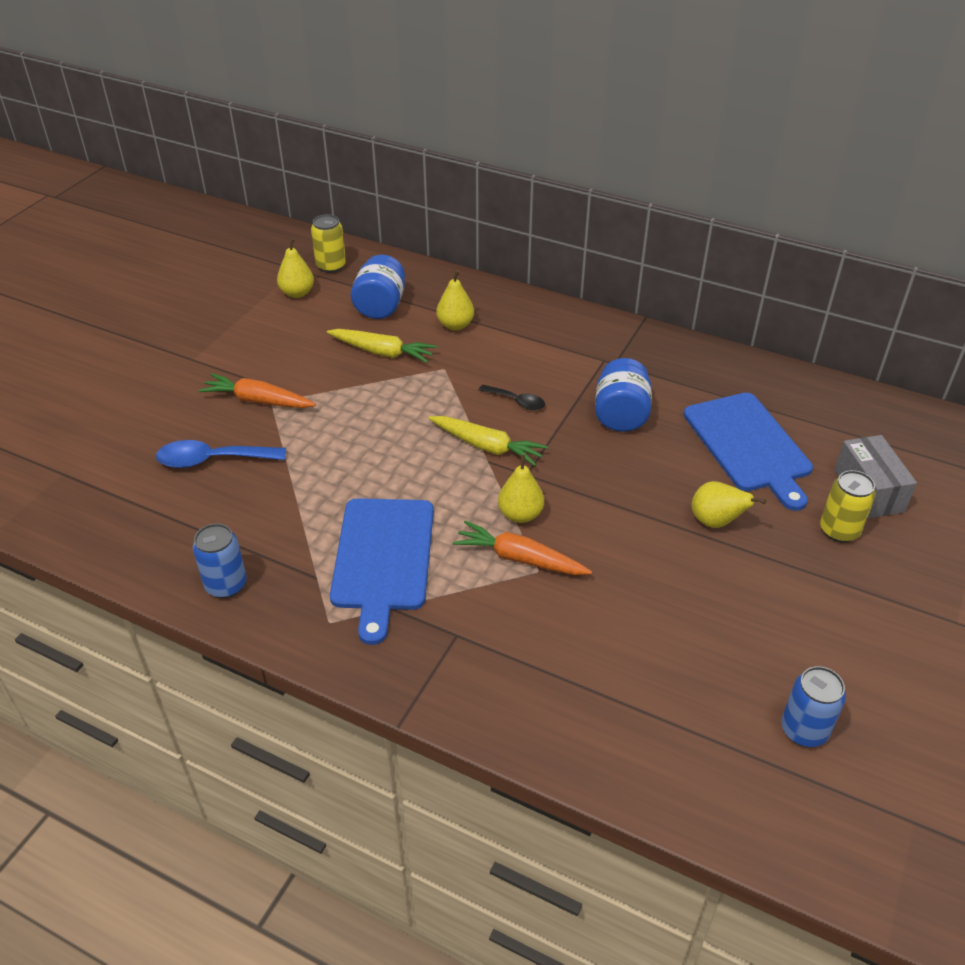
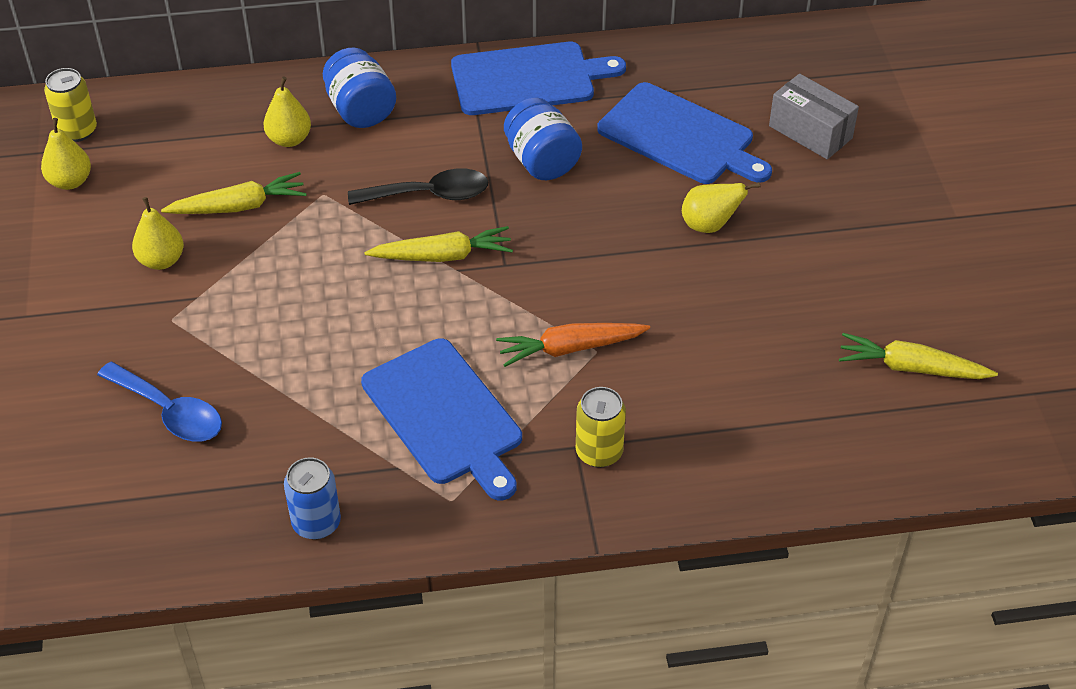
camera: 35 degrees left, 5 degrees up
(212, 460) = (170, 412): blue spoon -> blue spoon turned 105 degrees counterclockwise
(258, 400) = (154, 325): orange carrot -> none
(380, 306) = (185, 154): blue jar -> blue jar (360, 110)
(517, 401) = (430, 194): black spoon -> black spoon, size x1.67
(520, 514) = (534, 307): yellow pear -> yellow pear (161, 260)
(662, 355) = (528, 79): none -> blue cutting board
(804, 730) = (911, 368): blue can -> yellow carrot
(839, 530) = (814, 181): yellow can -> yellow can (599, 452)

